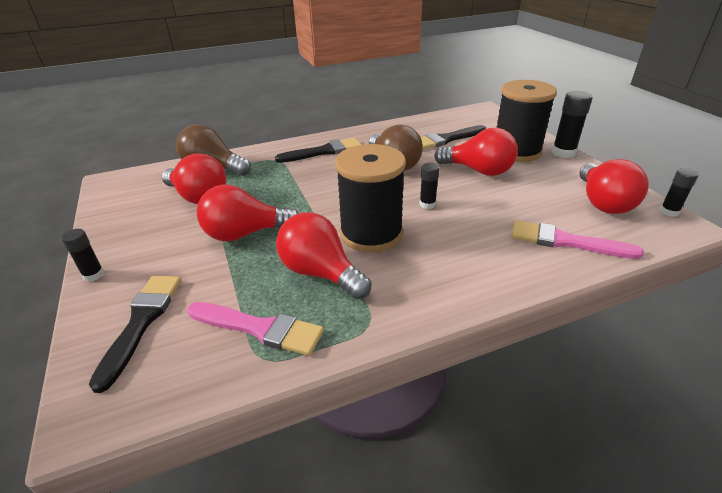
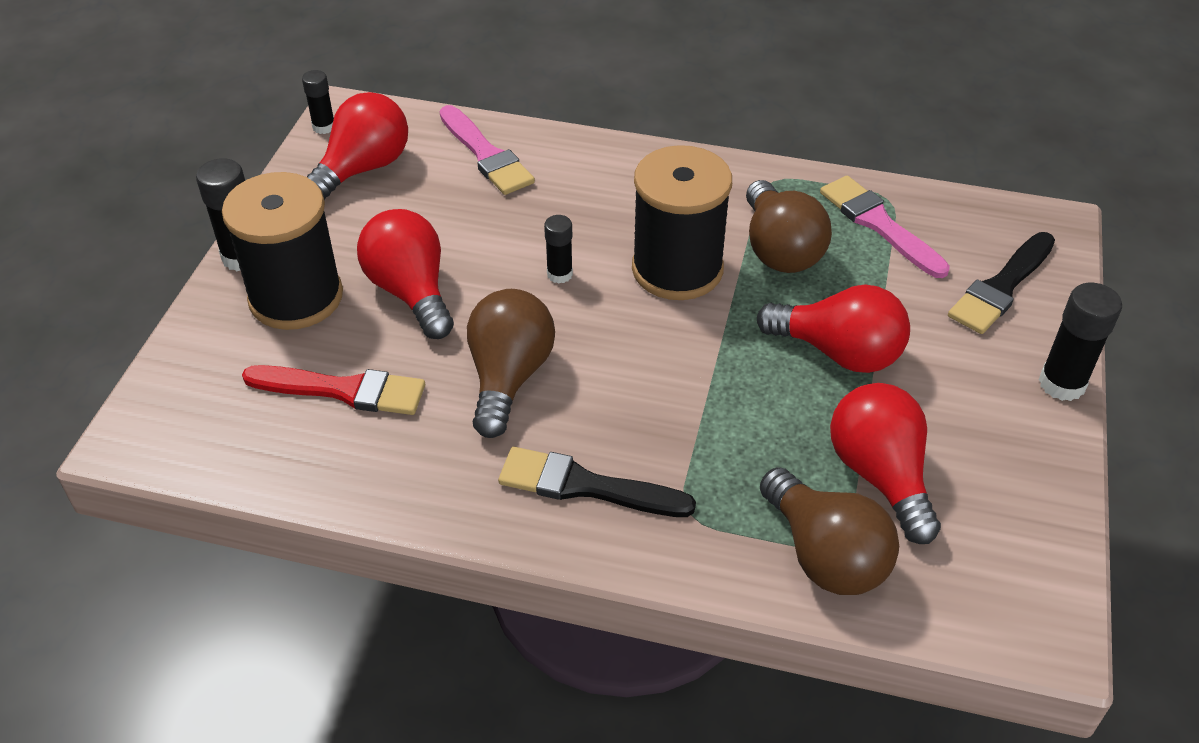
camera: 145 degrees left, 10 degrees up
(93, 275) = (1062, 384): black glue stick -> black glue stick, size x1.62
(320, 273) = (779, 249): red light bulb -> brown light bulb
(446, 139) = (343, 390): black brush -> red brush

